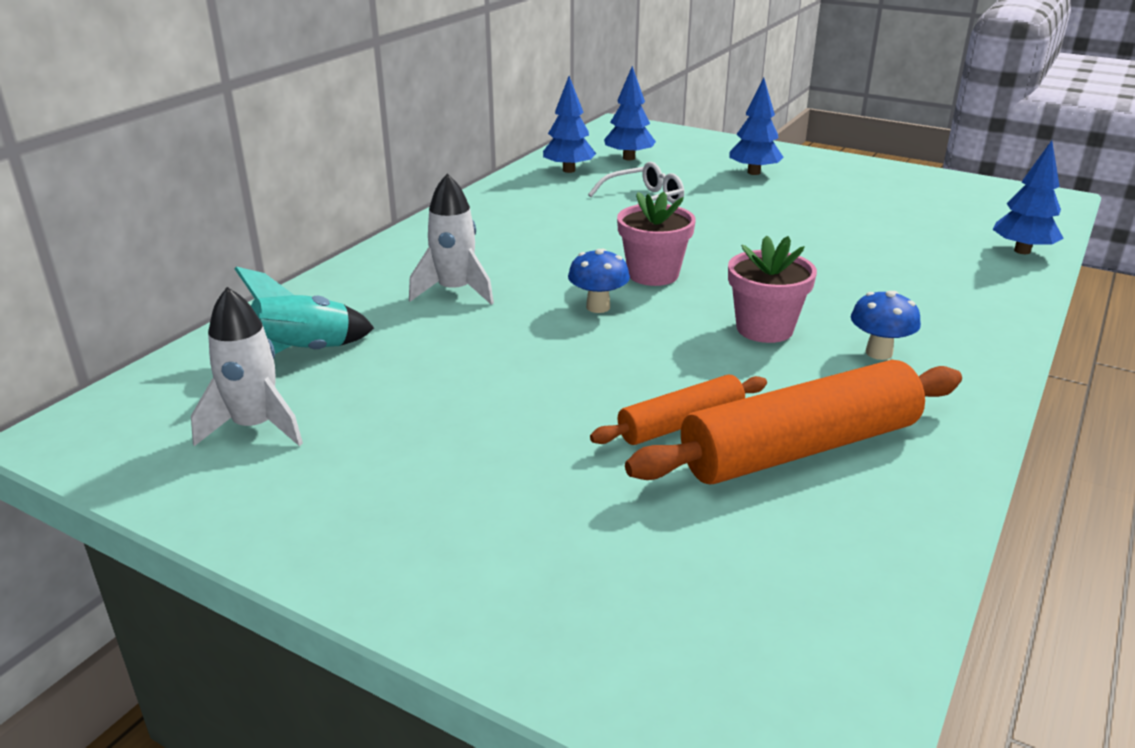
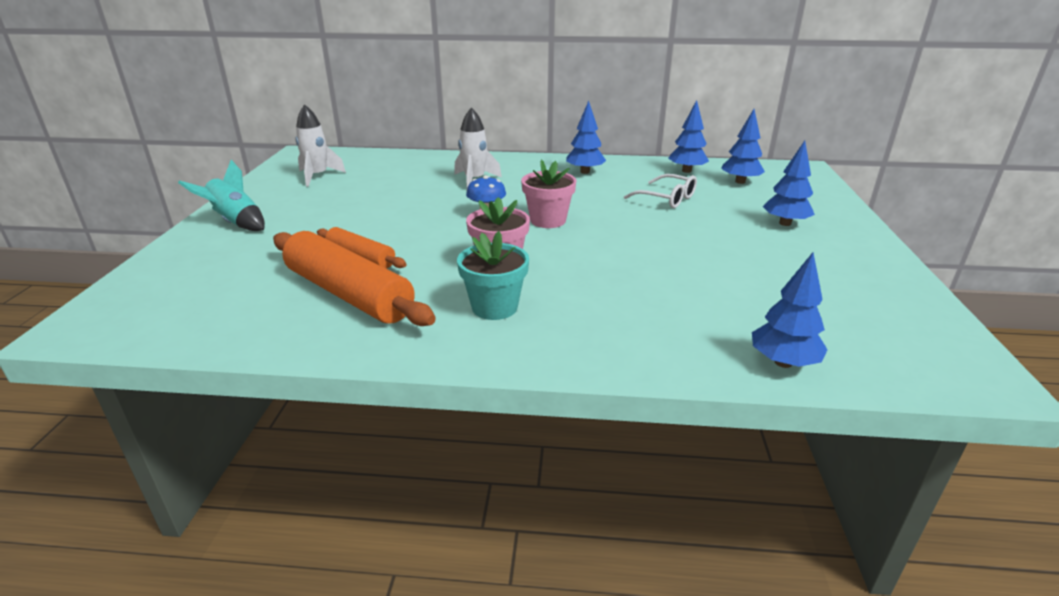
camera: 65 degrees right, 0 degrees up
(304, 352) = (386, 168): turquoise rocket -> turquoise rocket (235, 222)
(507, 218) = (585, 172): none -> blue tree
(879, 353) = (494, 307): blue mushroom -> turquoise flower pot

